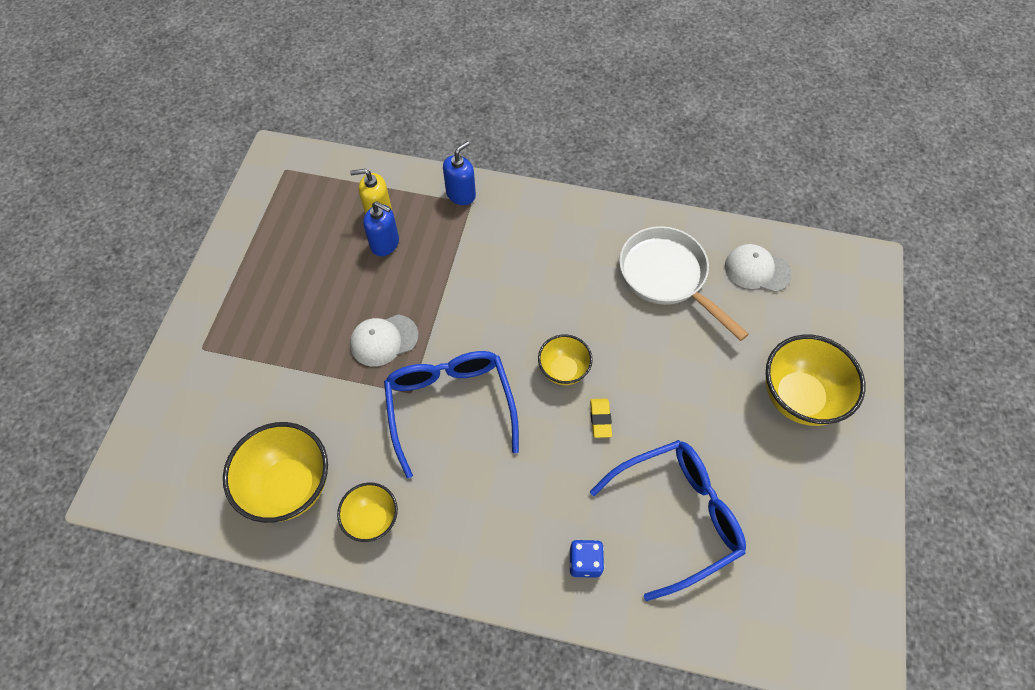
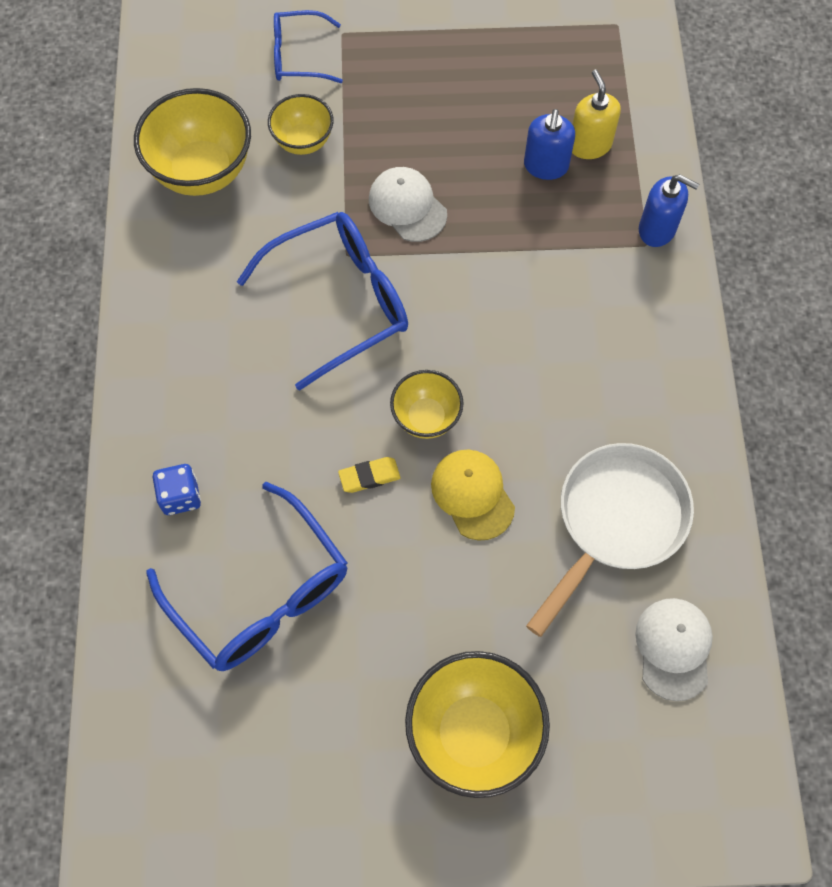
camera: 75 degrees right, 5 degrees up
(208, 386) = (298, 56): none -> blue glasses
(372, 519) = (183, 262): yellow bowl -> yellow bowl (303, 141)
(629, 355) = (472, 495): none -> yellow cap

